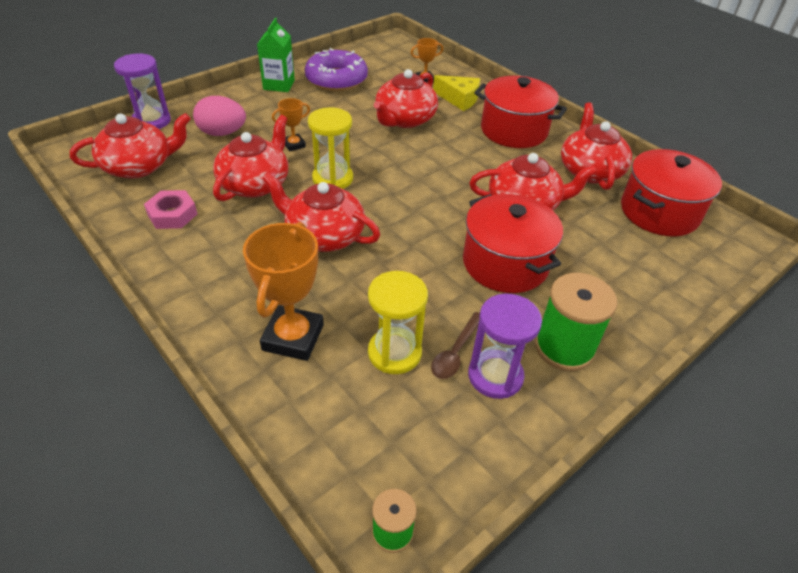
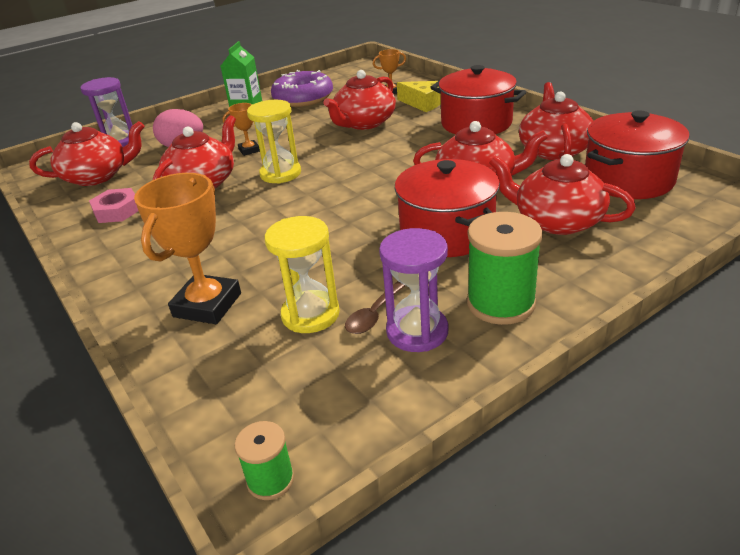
camera: 10 degrees right, 10 degrees down
(324, 235) = (260, 219): red teapot -> red teapot (557, 221)

